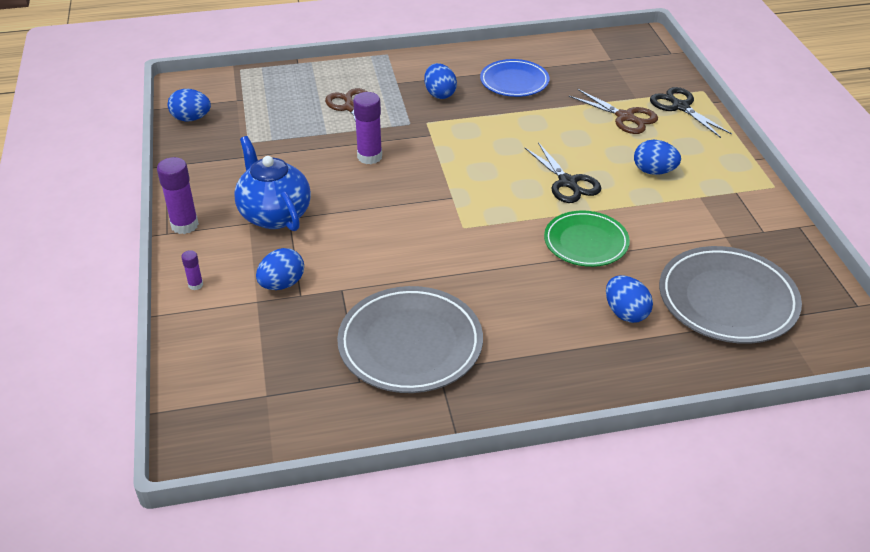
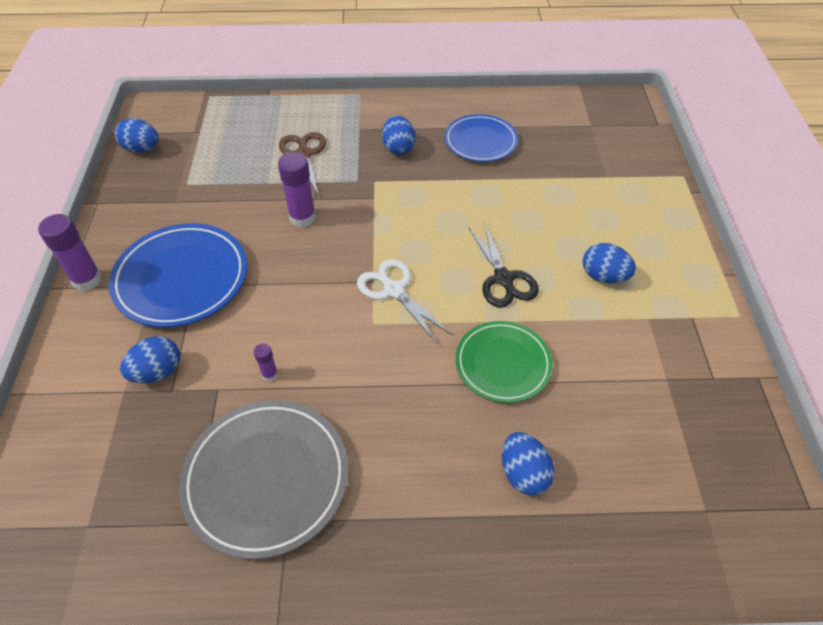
camera: 10 degrees right, 10 degrees up
(195, 285) = (69, 359): purple glue stick -> purple glue stick (269, 374)
(274, 214) = (181, 278): blue teapot -> blue plate
(473, 201) = (394, 290): none -> white scissors
(625, 117) = (588, 200): brown scissors -> none
(680, 106) = (653, 194): black scissors -> none
(727, 299) = (649, 473): grey plate -> none

